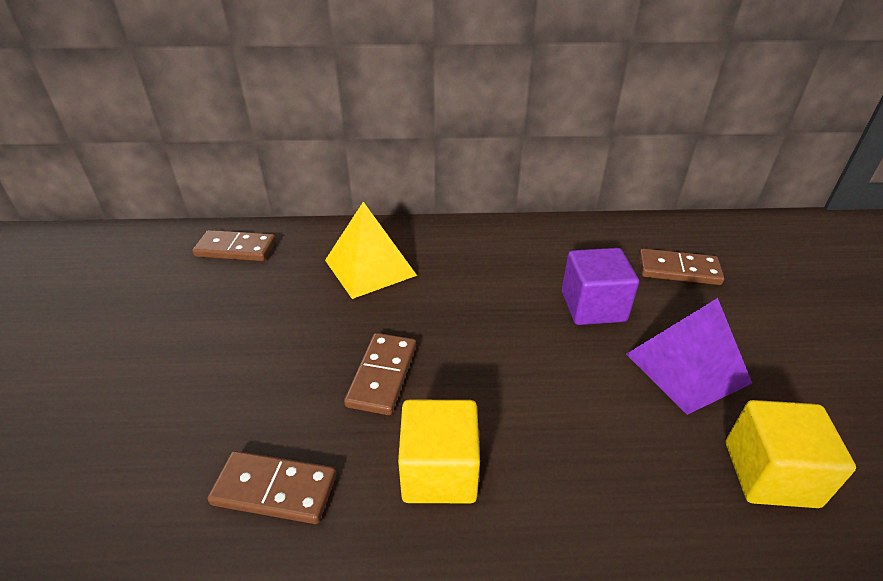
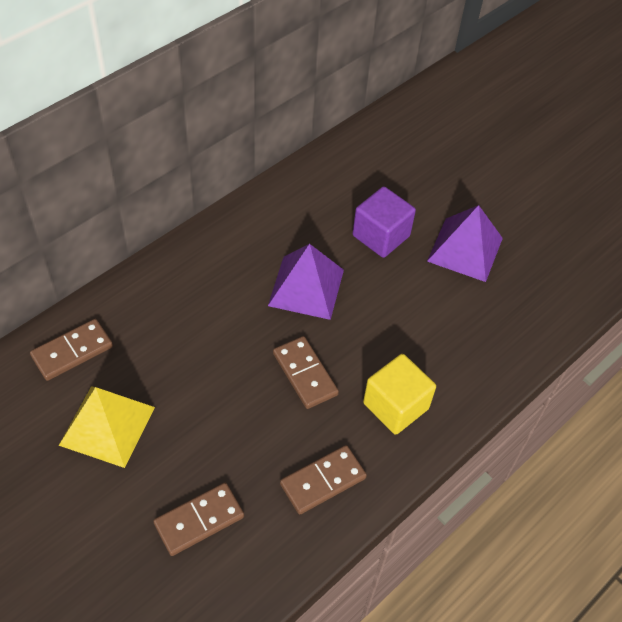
camera: 45 degrees left, 15 degrees up
(370, 267) = (202, 299): yellow pyramid -> yellow pyramid (107, 426)
(469, 307) = (306, 287): none -> purple pyramid
(678, 270) = (407, 170): brown domino -> brown domino (199, 520)
(770, 474) = (543, 291): yellow cube -> none

